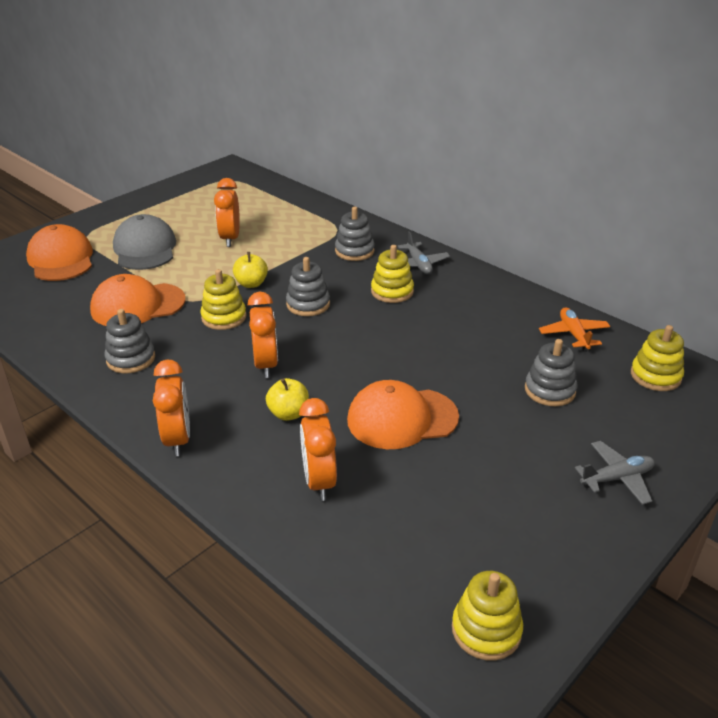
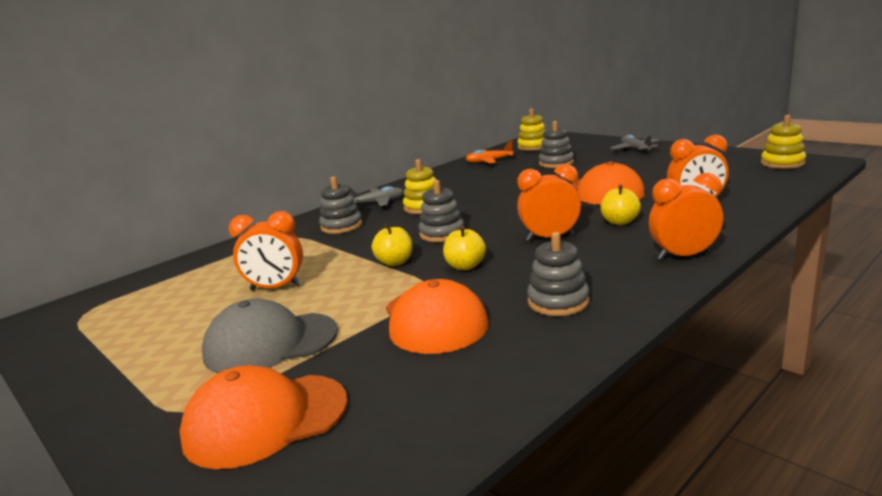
camera: 85 degrees left, 15 degrees down
(224, 317) = (465, 266): yellow stacking toy -> yellow apple

